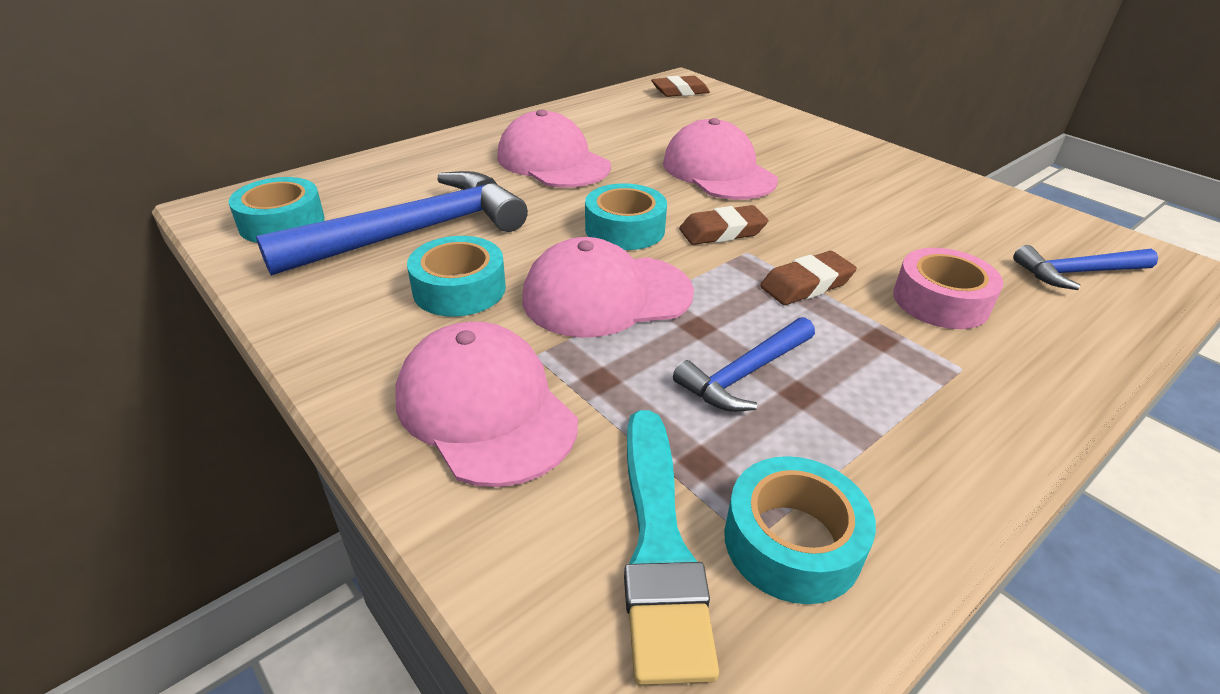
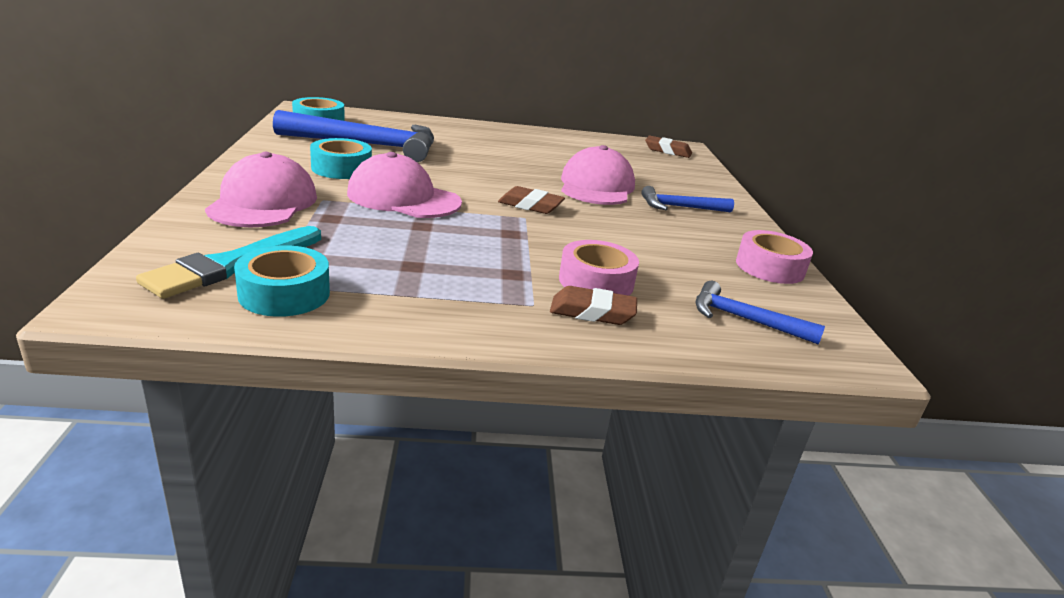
camera: 35 degrees right, 10 degrees down
(553, 161) = (502, 149): pink cap -> none
(625, 229) = (475, 183): turquoise tape -> none
(744, 374) = (401, 247): blue hammer -> blue hammer (680, 207)
(806, 284) = (525, 240): brown eraser -> brown eraser (592, 312)
(982, 200) = (770, 267): none -> pink tape

